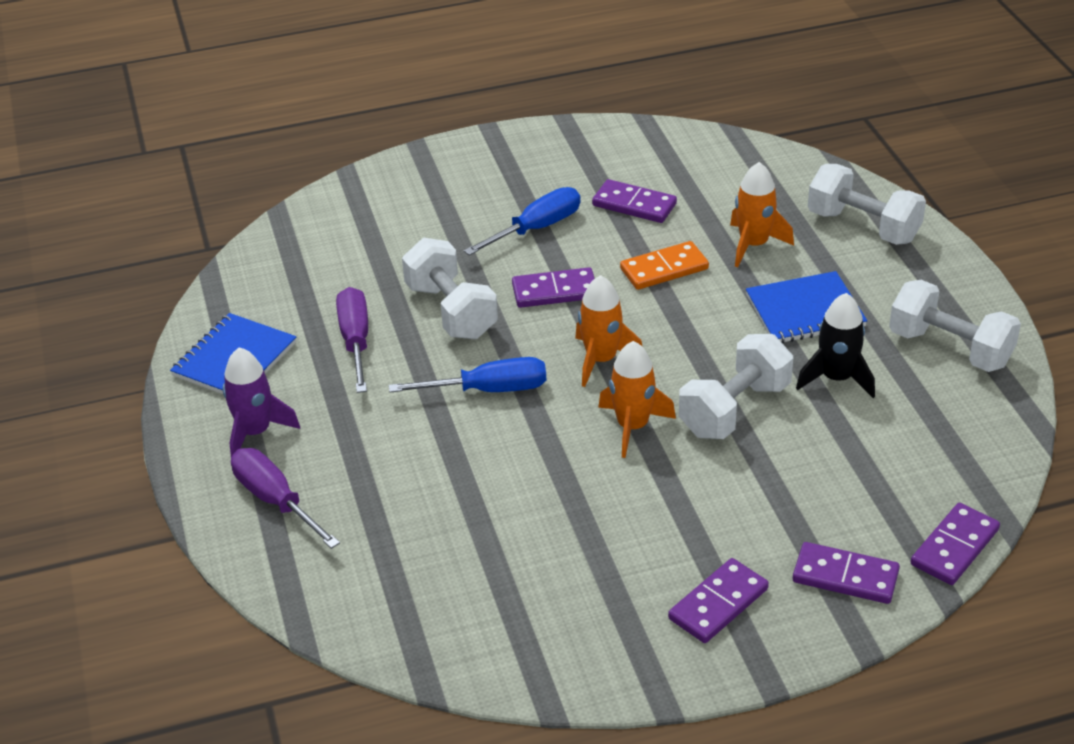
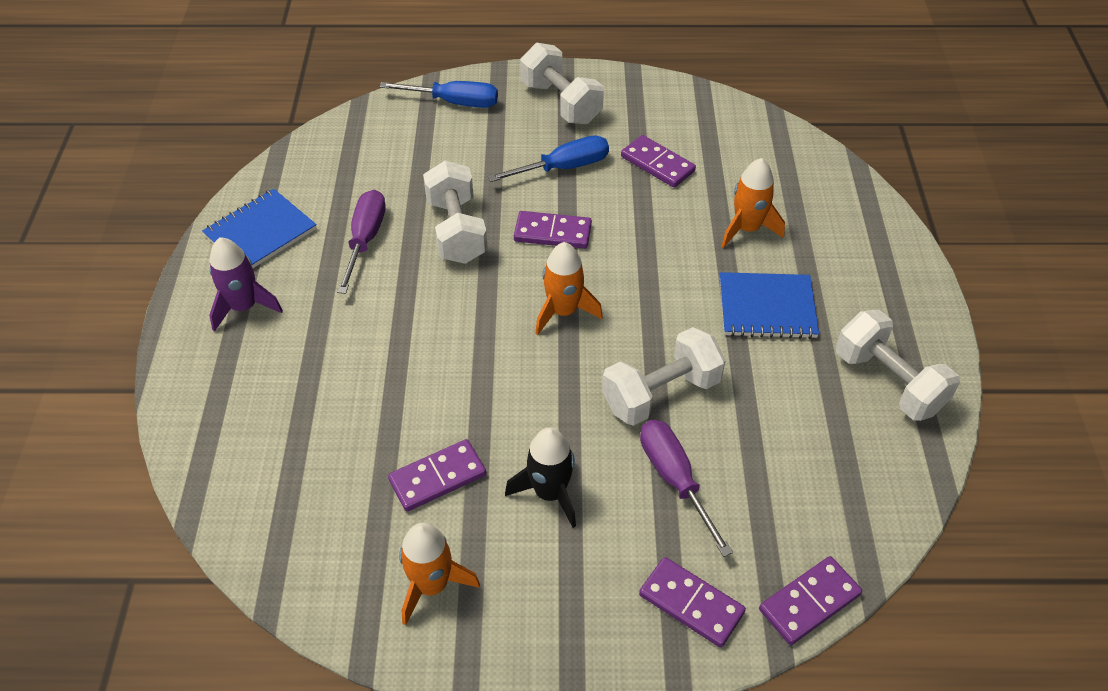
camera: 15 degrees right, 10 degrees up
(275, 500) = (229, 377): purple screwdriver -> purple screwdriver (674, 478)
(490, 390) = (455, 316): blue screwdriver -> blue screwdriver (455, 102)
(632, 427) = (562, 387): orange rocket -> orange rocket (432, 585)
(664, 269) = (657, 233): orange domino -> none
(718, 604) = (560, 598): purple domino -> purple domino (437, 478)
(836, 378) = (768, 386): black rocket -> black rocket (550, 493)
(863, 227) = (855, 234): white dumbbell -> white dumbbell (561, 103)

